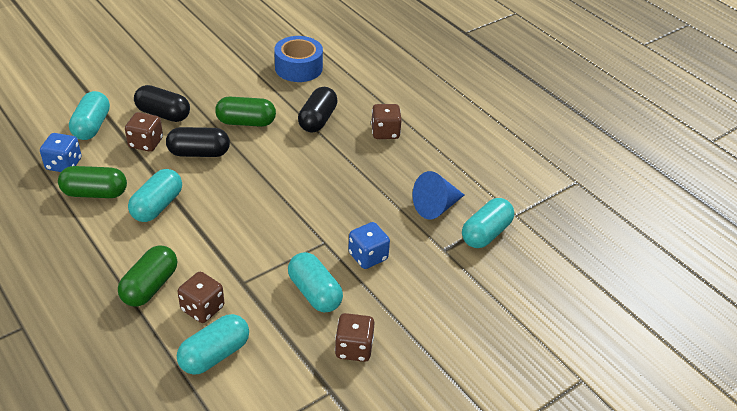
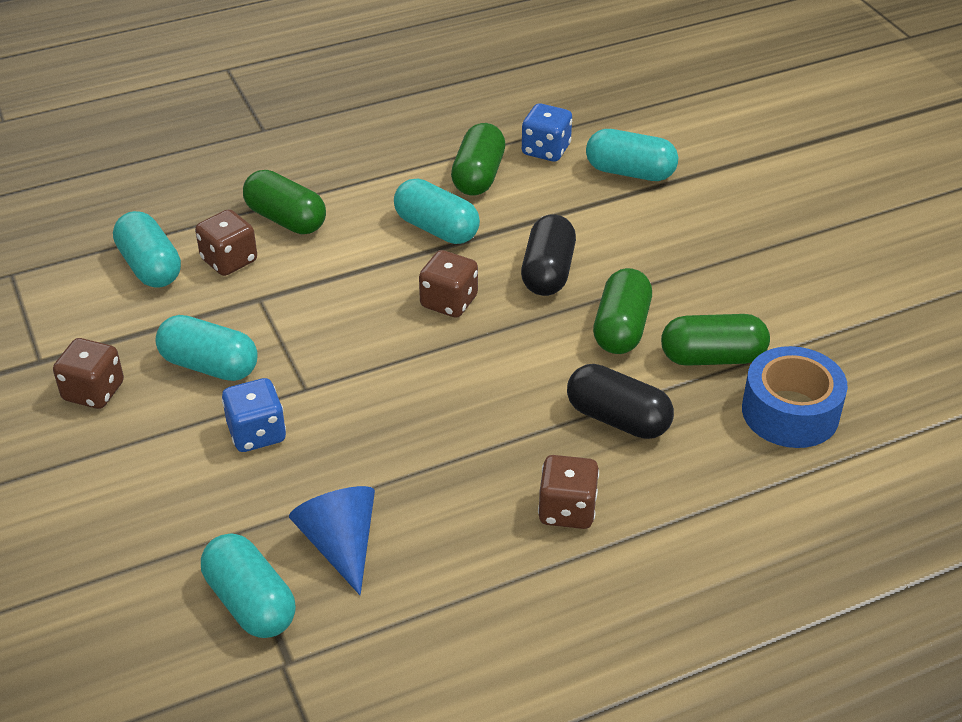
camera: 105 degrees right, 0 degrees up
(146, 143) = (581, 221): brown dice -> brown dice (449, 302)
(163, 114) = (653, 240): black capsule -> none
(264, 91) = (712, 357): none -> green capsule
(314, 293) = (209, 365): turquoise capsule -> turquoise capsule turned 45 degrees clockwise

